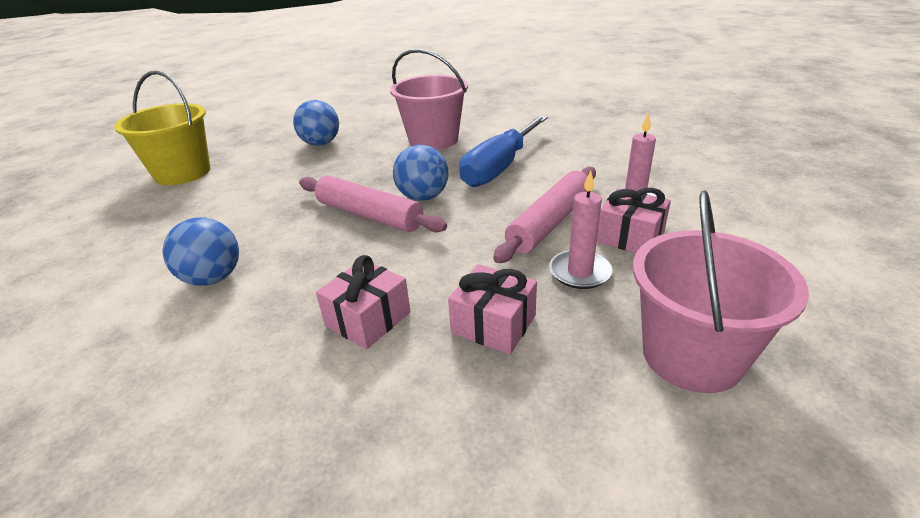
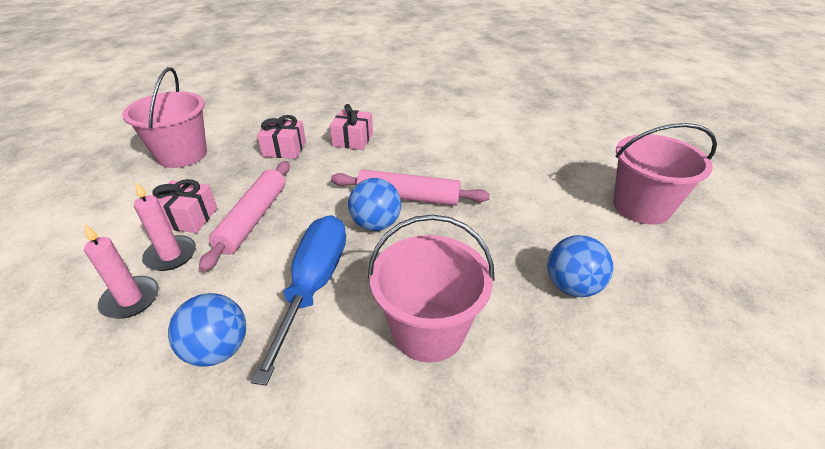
camera: 155 degrees right, 5 degrees up
(182, 173) = (641, 207): yellow bucket -> pink bucket
(213, 278) = (462, 140): blue ball -> blue ball (218, 349)
(580, 272) = (233, 184): pink candle -> pink candle (131, 299)

